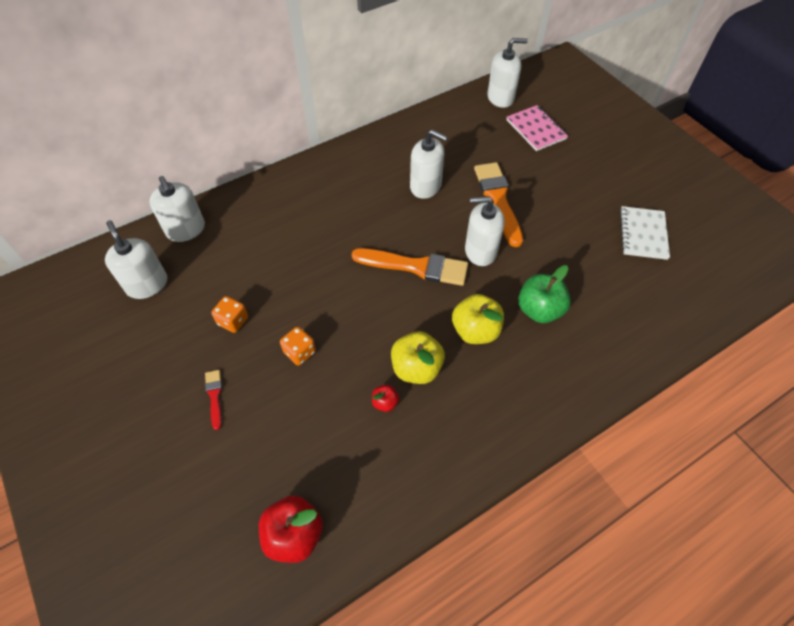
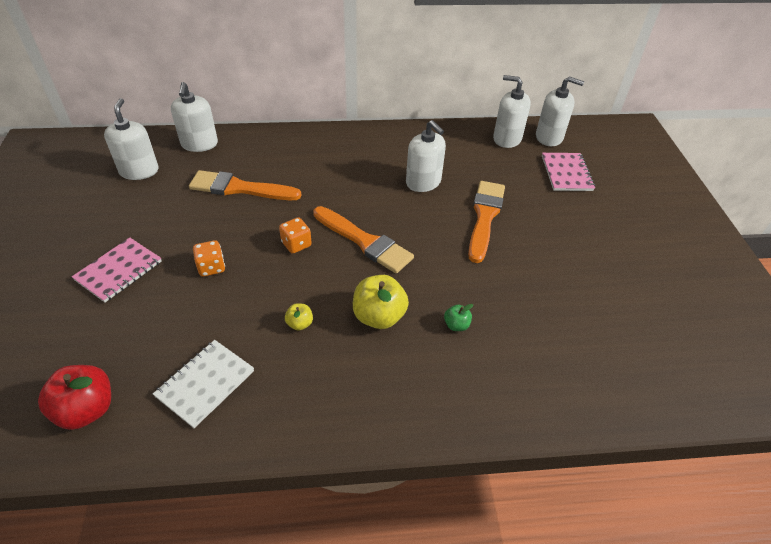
camera: 25 degrees right, 10 degrees down
(214, 396) = (119, 271): red brush -> pink notebook
(233, 321) = (179, 222): orange dice -> orange dice (296, 244)
(264, 261) = (239, 188): none -> orange brush
(385, 402) = (249, 339): red apple -> none
(416, 368) = (300, 324): yellow apple -> yellow apple, size x0.50
(480, 251) = (435, 252): white soap dispenser -> white soap dispenser (507, 139)
(539, 310) = (456, 325): green apple -> green apple, size x0.50
(643, 234) = (619, 302): white notebook -> white notebook (205, 384)

